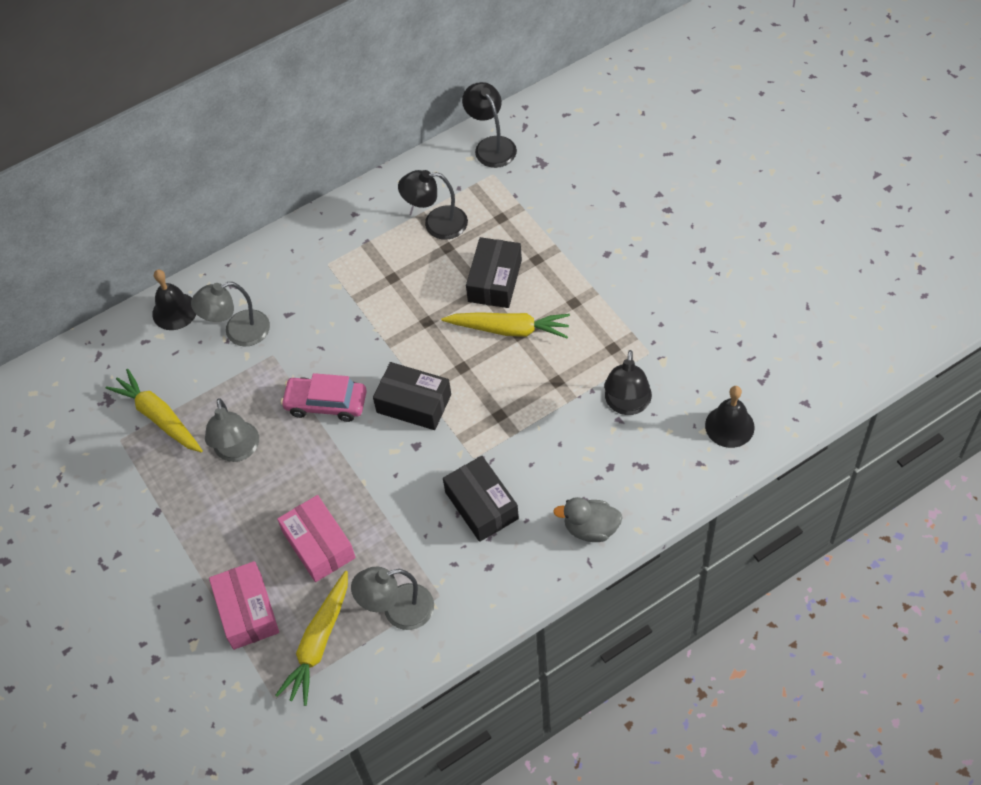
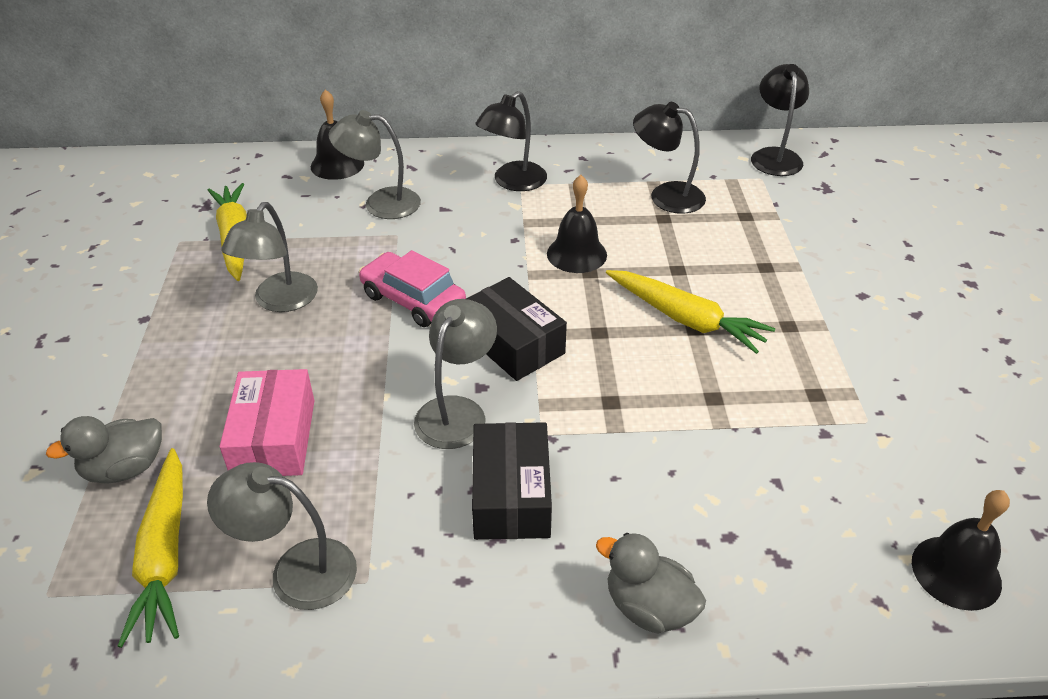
camera: 25 degrees right, 15 degrees down
(247, 611) = (125, 469): pink box -> grey duck
(318, 643) = (165, 555): yellow carrot -> yellow carrot turned 60 degrees counterclockwise
(408, 309) = (576, 254): none -> black bell
(414, 469) = (457, 411): none -> grey lamp
(495, 281) = (700, 267): black box -> none
(627, 404) = (800, 469): black lamp -> black lamp (513, 182)

